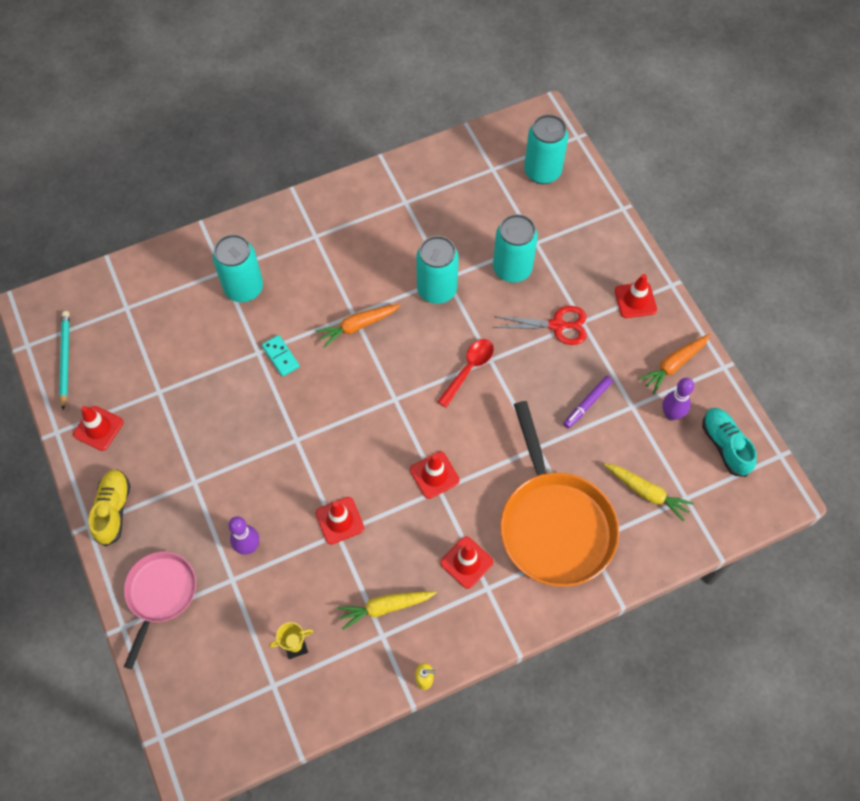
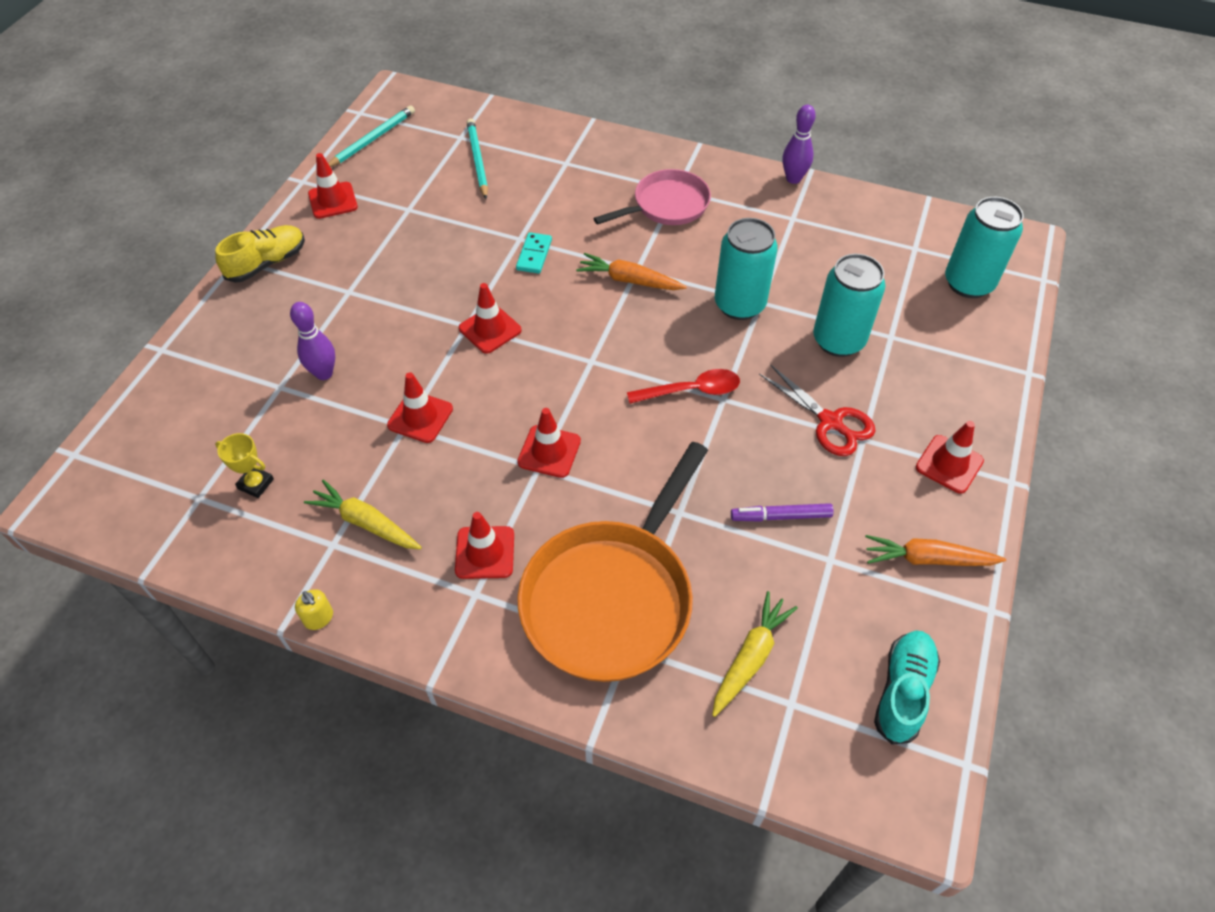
camera: 45 degrees right, 10 degrees down
(160, 317) = (477, 160): none -> turquoise pencil
(160, 595) = (216, 350): pink pan -> pink pan (666, 205)
(244, 288) = (567, 186): turquoise can -> none
(313, 430) = (490, 329): none -> red traffic cone
(647, 493) = (750, 657): yellow carrot -> yellow carrot turned 135 degrees counterclockwise
(671, 414) = (869, 604): purple bowling pin -> purple bowling pin (793, 179)

